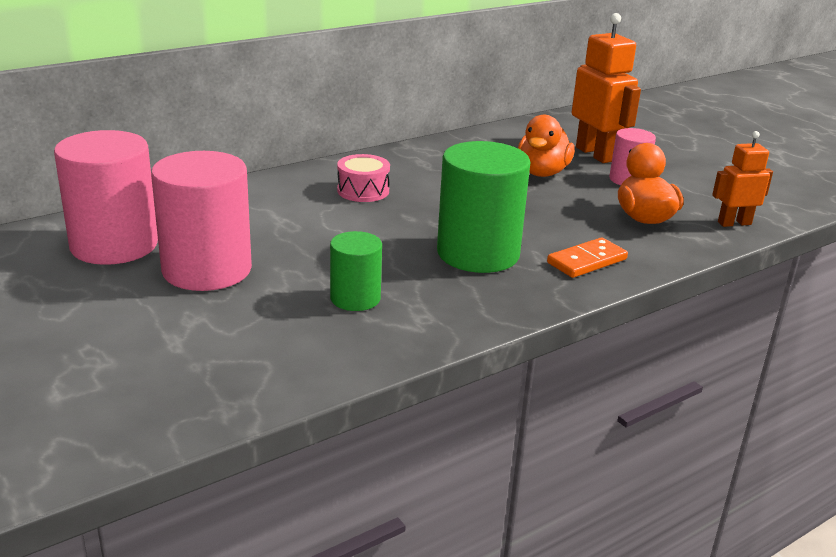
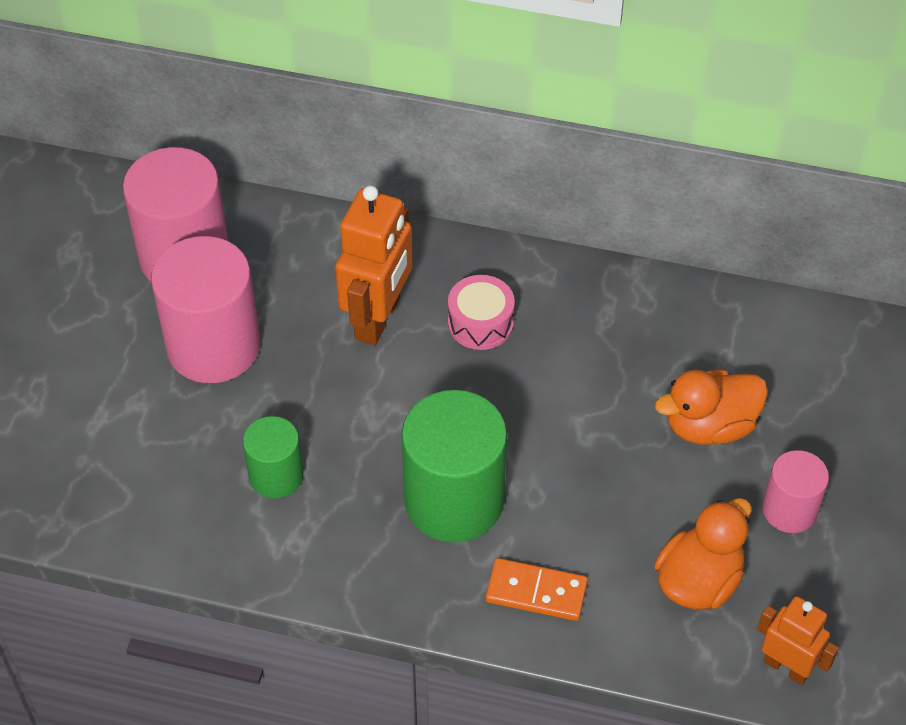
camera: 50 degrees right, 25 degrees up
(596, 154) = (829, 438): orange robot -> orange robot (378, 318)

